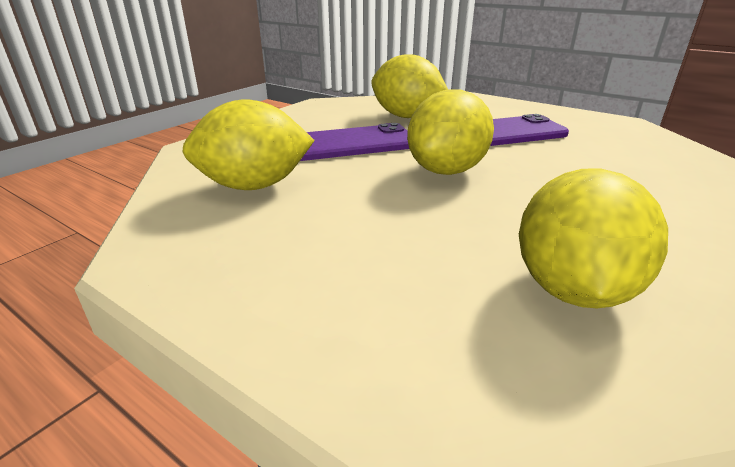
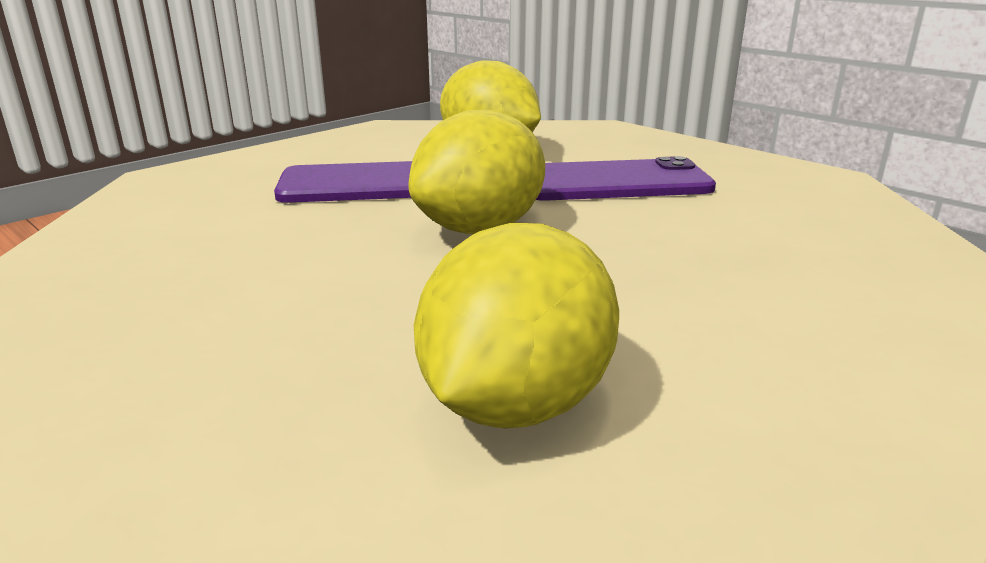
camera: 10 degrees right, 5 degrees down
(254, 186) = (196, 231): yellow lemon -> none

